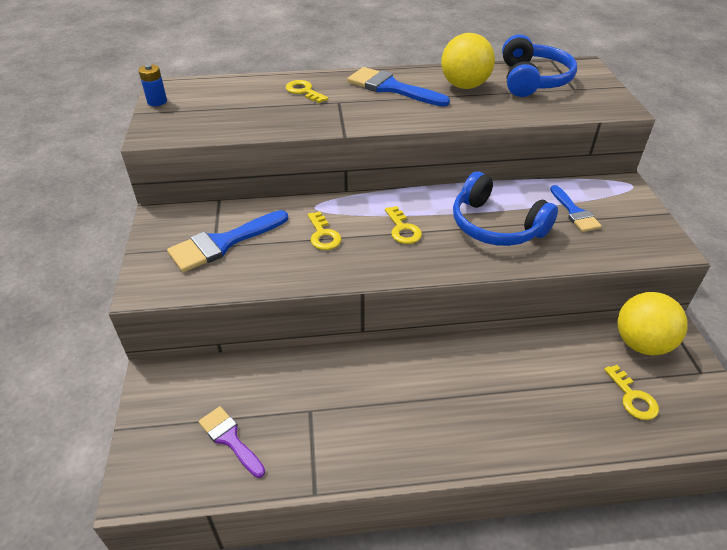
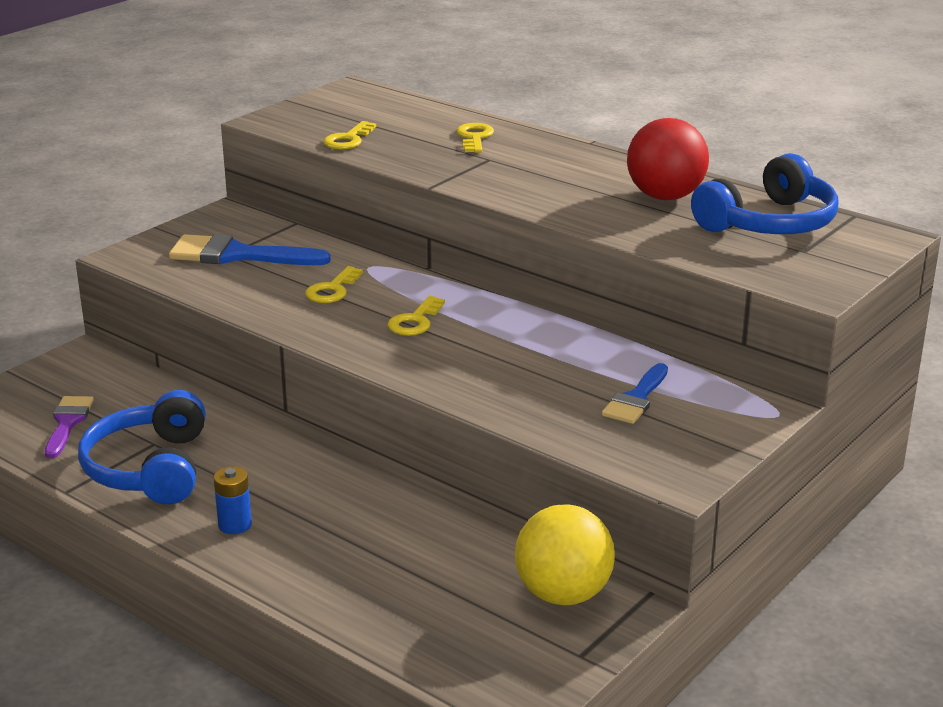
camera: 45 degrees right, 15 degrees down
(157, 101) = (321, 97): blue battery -> blue battery (235, 525)
(391, 88) = (574, 168): blue brush -> none
(464, 86) = (665, 197): yellow ball -> red ball
(496, 225) = (517, 365): blue headphones -> blue headphones (150, 468)
(633, 398) = (455, 620): yellow key -> yellow key (348, 140)

